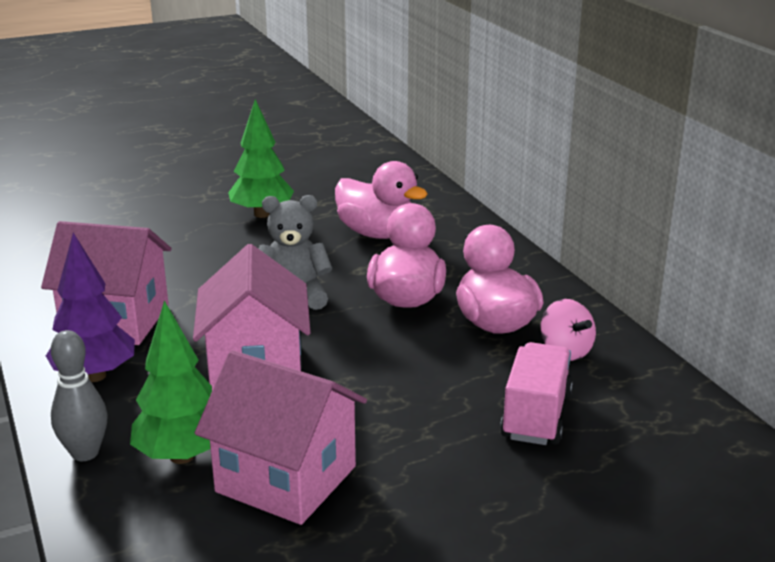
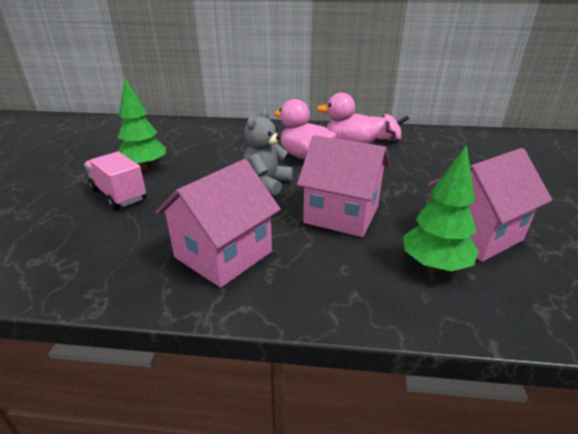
camera: 60 degrees left, 5 degrees up
(85, 453) = (411, 310): grey bowling pin -> none
(95, 376) = (299, 282): purple tree -> none
(377, 234) = (223, 145): pink duck -> none
(536, 416) = (440, 159): pink truck -> pink truck (118, 195)

